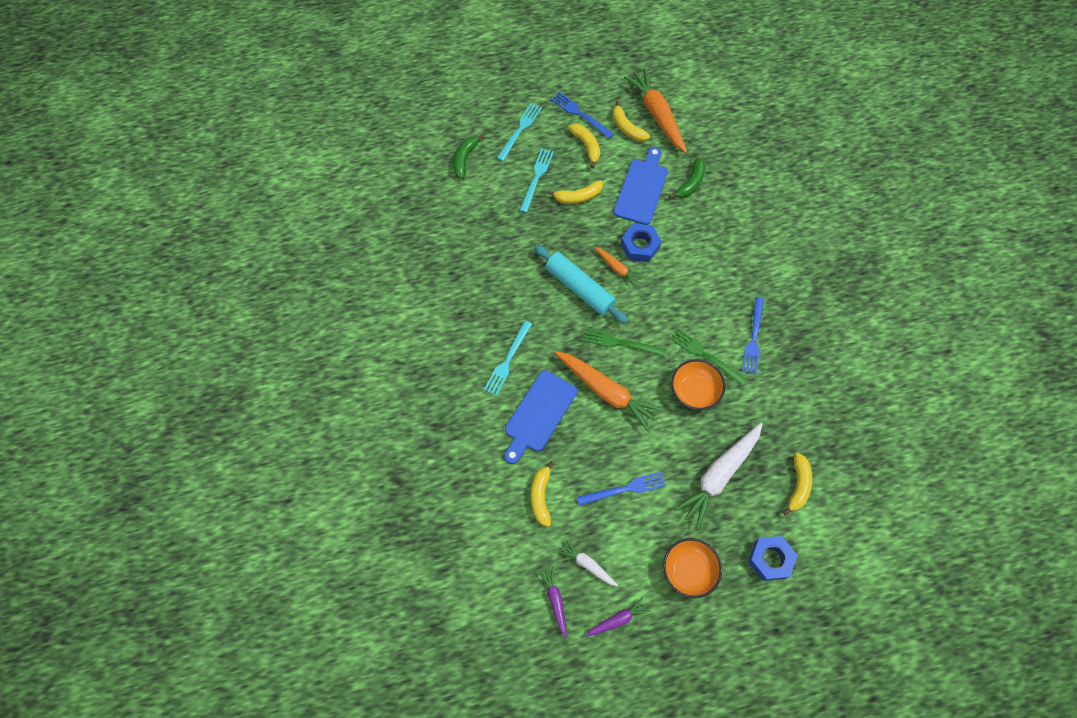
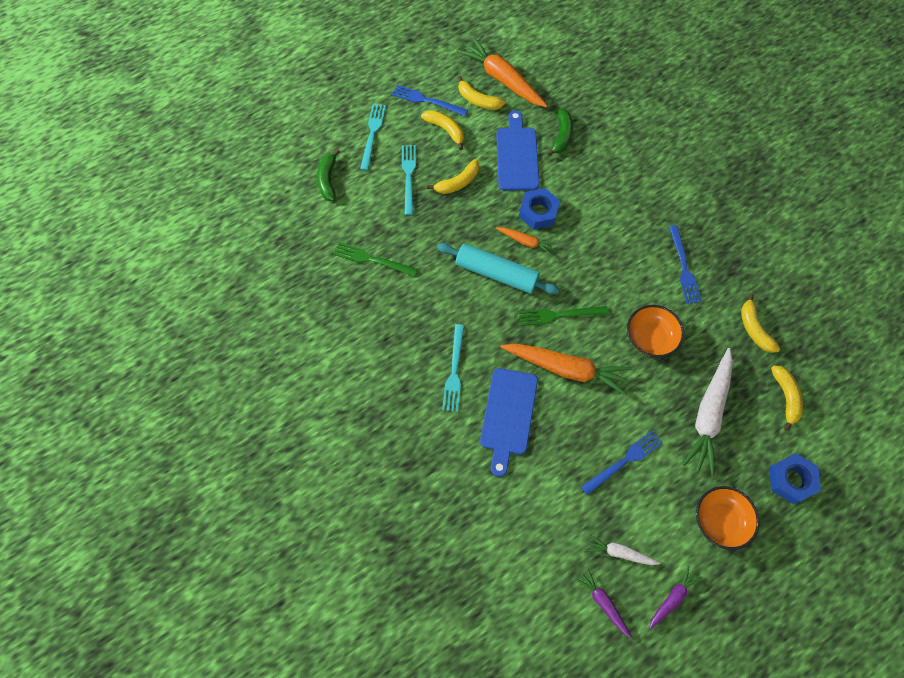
camera: 20 degrees left, 0 degrees up
(541, 496) = (545, 499): yellow banana -> yellow banana (754, 329)
(705, 355) = (645, 299): green fork -> green fork (372, 259)

